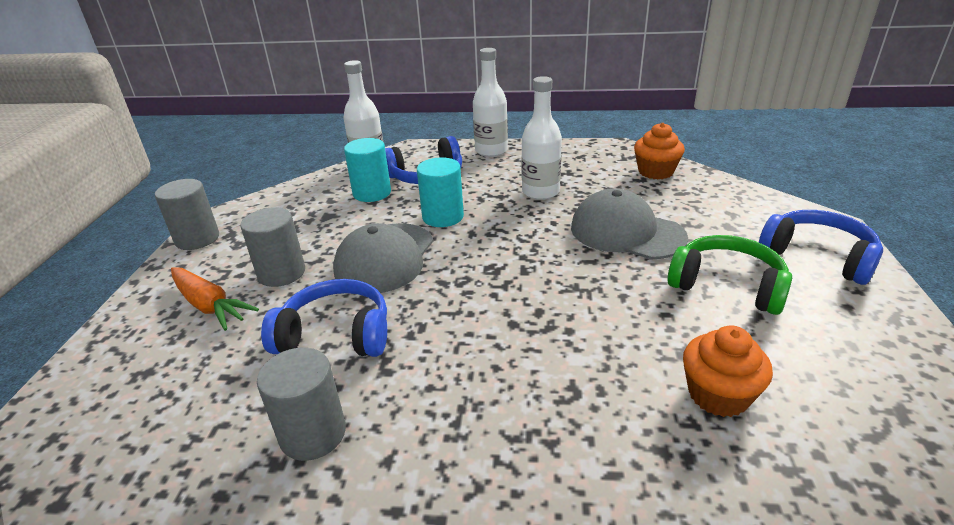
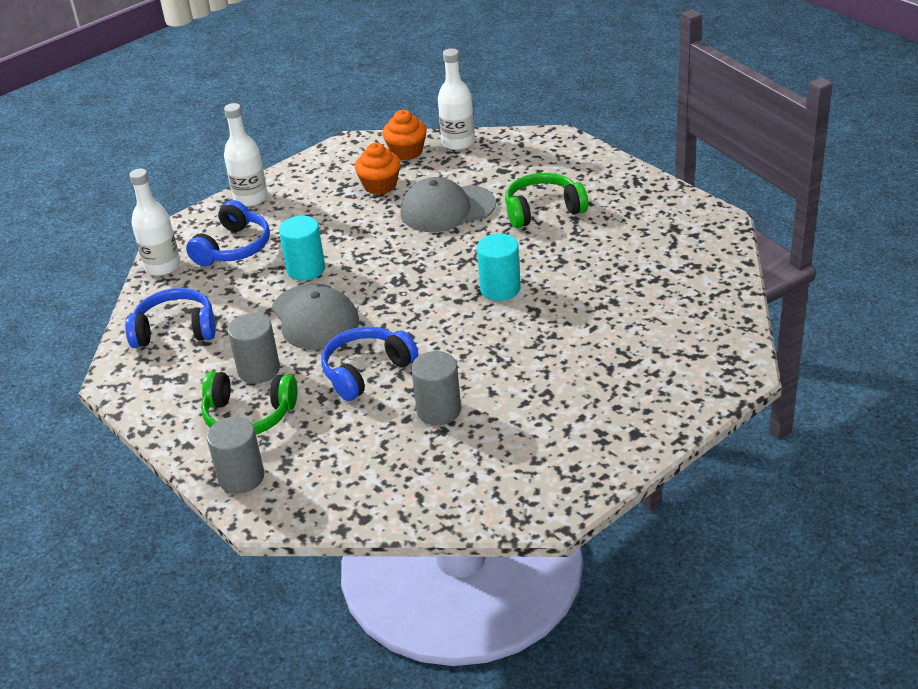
camera: 45 degrees left, 5 degrees up
(197, 239) = (136, 397): grey cylinder -> grey cylinder (241, 477)
(209, 305) = (248, 415): orange carrot -> green headphones
(372, 193) = (214, 285): turquoise cylinder -> turquoise cylinder (500, 289)
(540, 192) = (347, 212): white bottle -> white bottle (458, 142)
(718, 395) = (598, 268): orange cupcake -> orange cupcake (380, 185)
(818, 256) = (570, 164): blue headphones -> blue headphones (175, 330)

